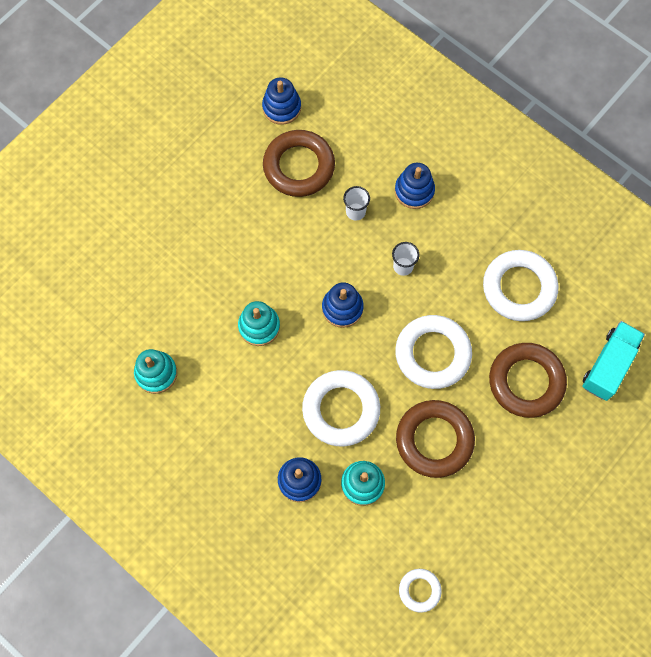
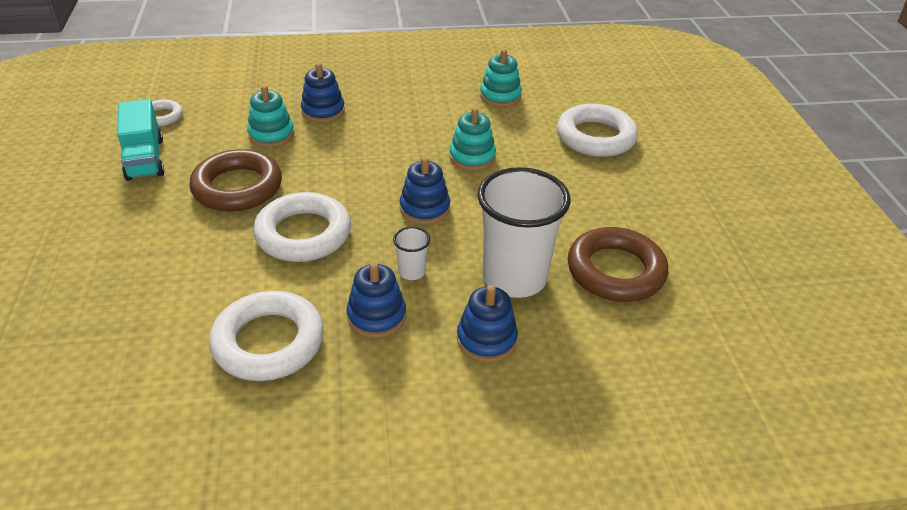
camera: 130 degrees right, 30 degrees down
(281, 107) = (710, 303): blue stacking toy -> blue stacking toy (376, 316)
(341, 409) = (341, 157): white ring -> white ring (595, 137)
(355, 212) = (514, 278): white cup -> white cup, size x2.35
(526, 382) = (183, 275): brown ring -> none
(608, 365) = (92, 349): turquoise truck -> turquoise truck (145, 159)

